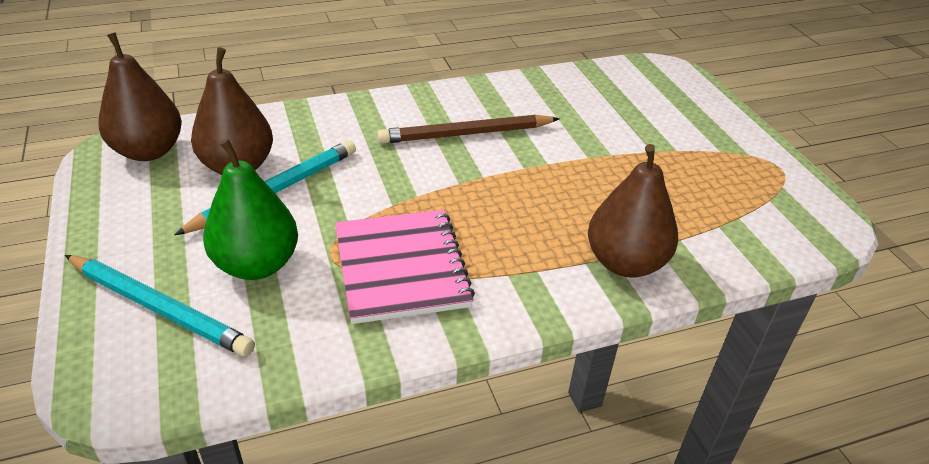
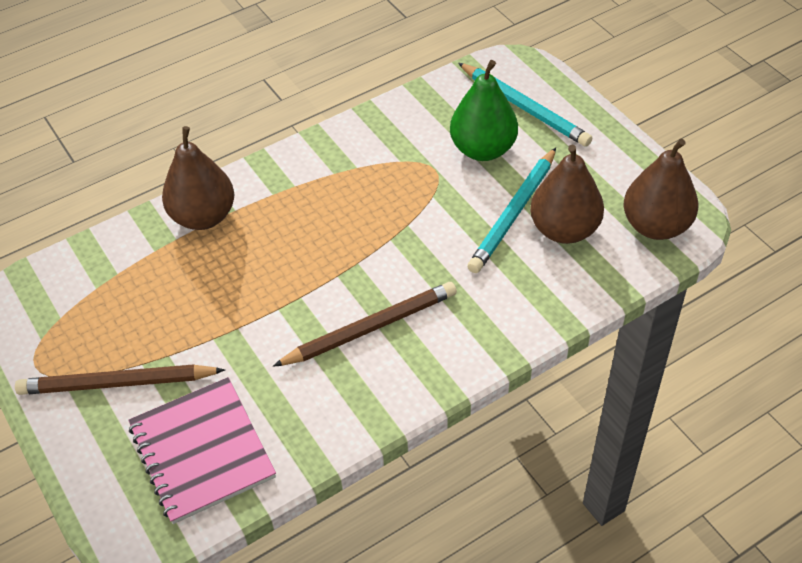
camera: 170 degrees right, 10 degrees up
(159, 308) = (524, 107): turquoise pencil -> turquoise pencil turned 150 degrees counterclockwise
(401, 268) = (376, 172): pink notebook -> pink notebook (201, 451)
(698, 142) = (117, 383): none -> brown pencil

